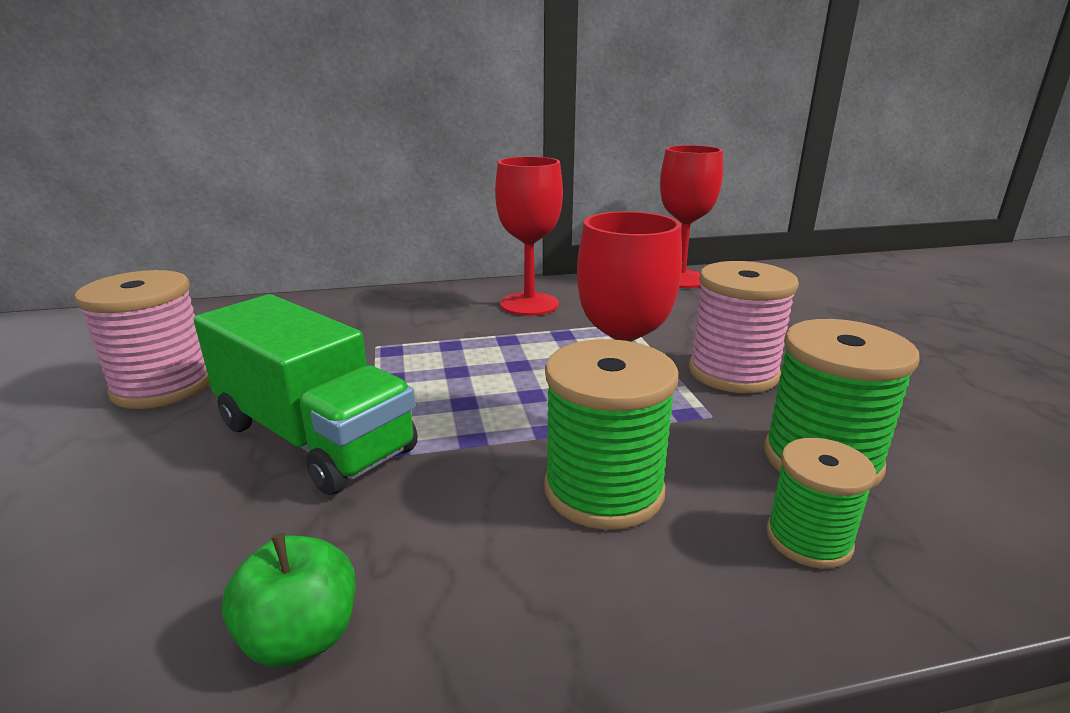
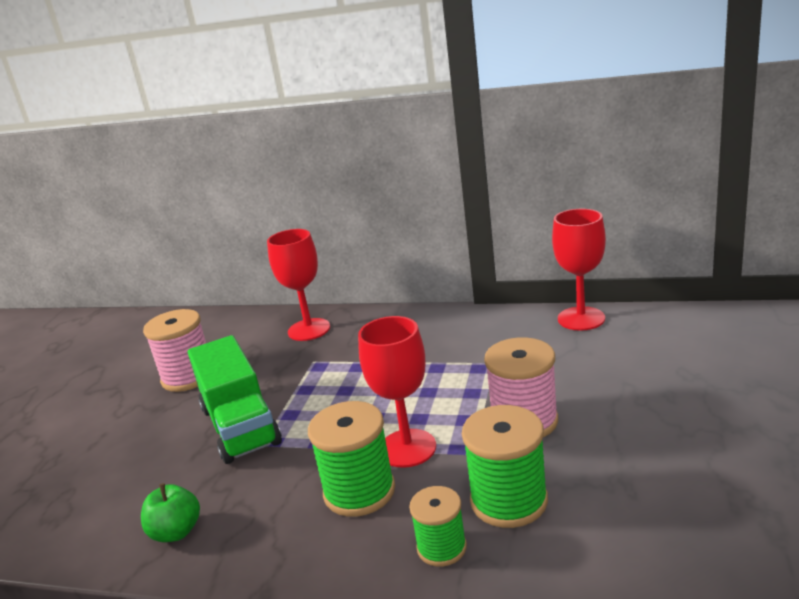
camera: 30 degrees right, 0 degrees up
(529, 304) = (437, 334): red goblet -> red goblet (309, 329)

